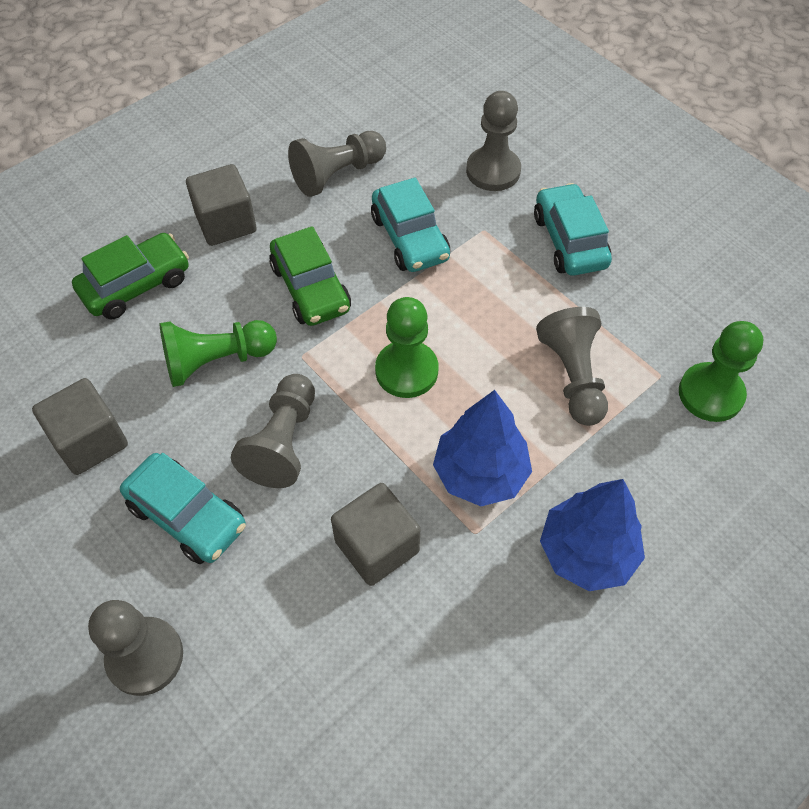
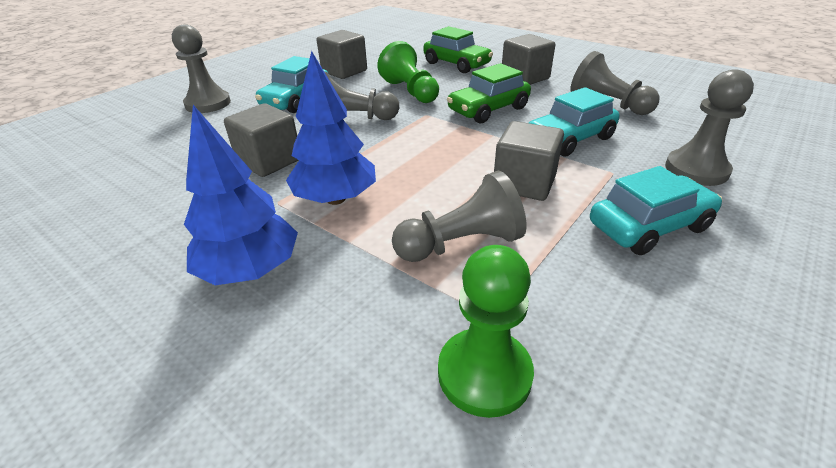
camera: 80 degrees right, 20 degrees down
(406, 371) = (430, 154): green pawn -> none
(487, 303) = (524, 183): none -> grey cube

